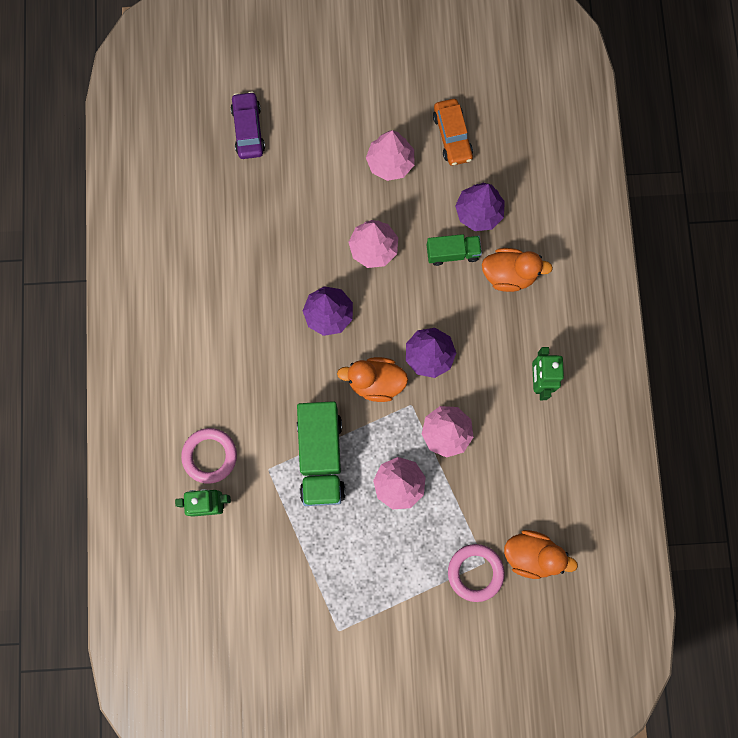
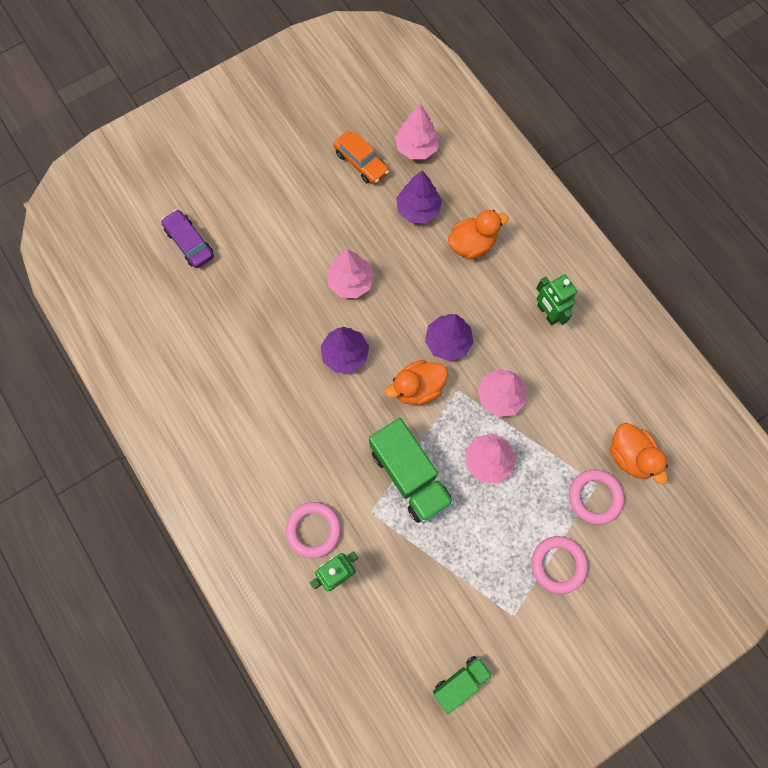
camera: 30 degrees left, 5 degrees down
(390, 163) = (323, 208): pink tree -> pink tree (416, 147)
(404, 611) = (558, 564): none -> pink ring
(452, 253) = (417, 252): green truck -> green truck (460, 682)
(531, 555) = (630, 456): orange duck -> orange duck turned 75 degrees clockwise

